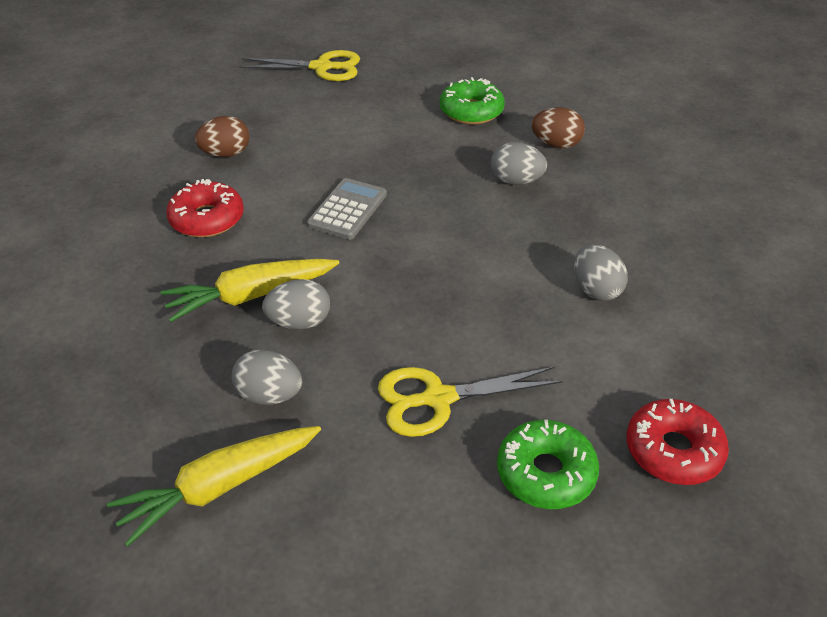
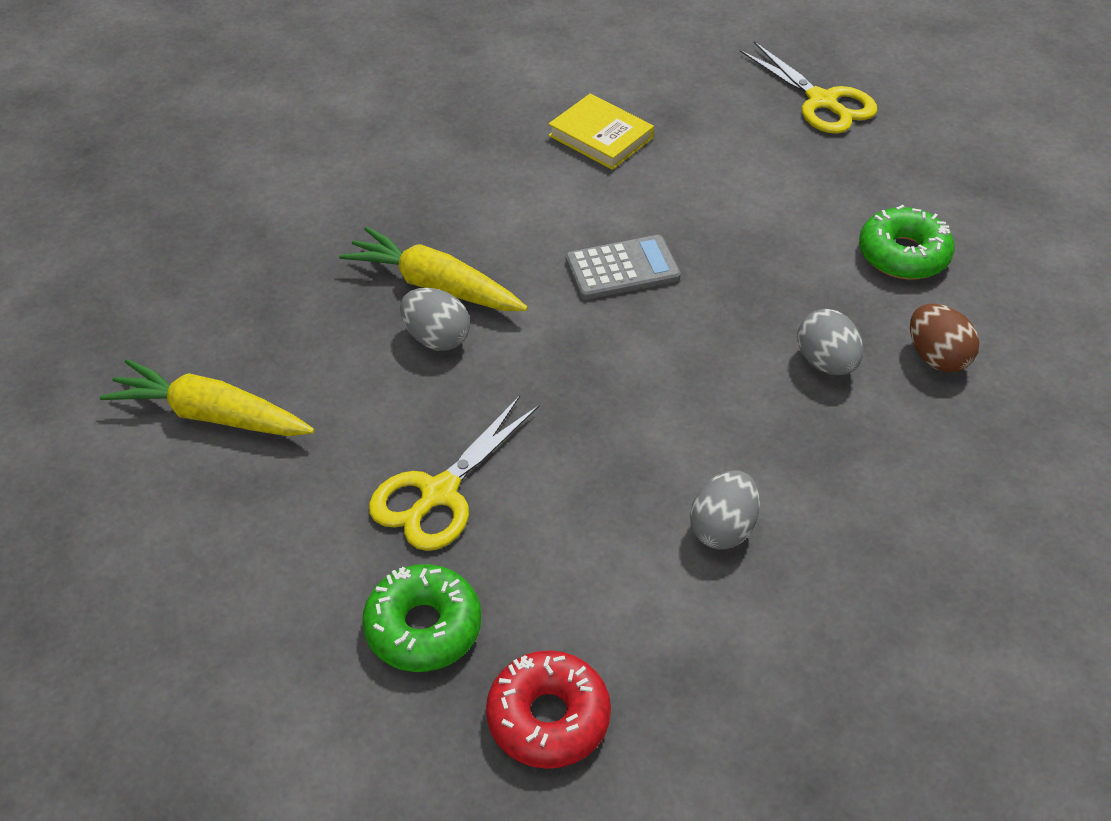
camera: 50 degrees right, 5 degrees up
(207, 219) = (499, 190): red donut -> none
(226, 154) = (601, 137): brown egg -> yellow book
(269, 395) = (333, 378): grey egg -> none
(438, 399) = (439, 493): yellow scissors -> yellow scissors turned 90 degrees counterclockwise

